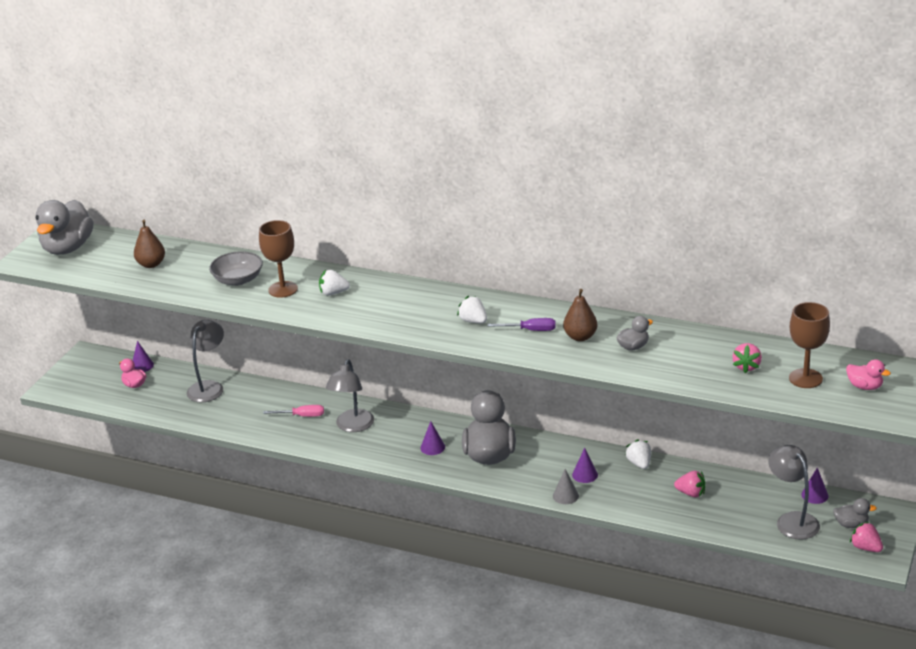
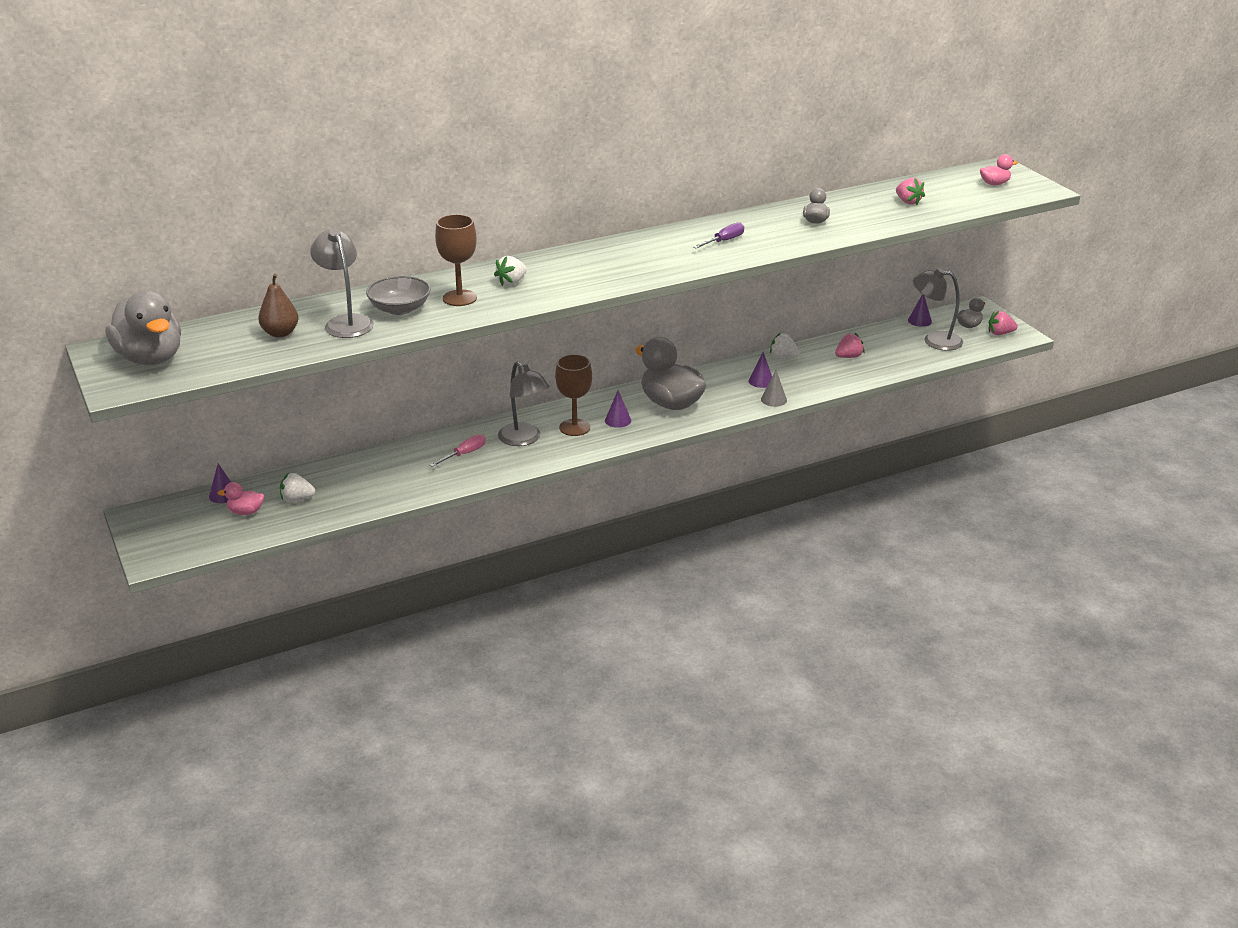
camera: 50 degrees left, 0 degrees up
(209, 387) = (330, 477): grey lamp -> grey lamp (345, 322)
(473, 321) = (669, 253): white strawberry -> white strawberry (297, 499)
(580, 337) = (767, 230): brown pear -> none
(805, 378) = (954, 193): brown goblet -> brown goblet (574, 427)

